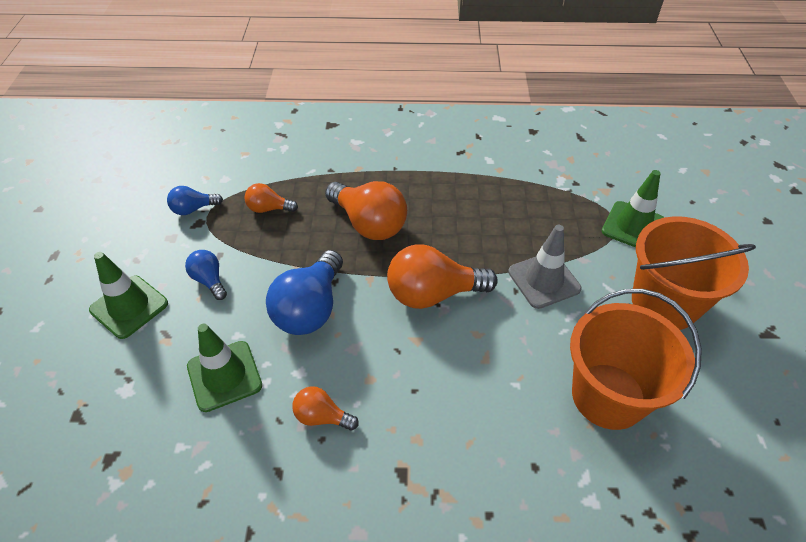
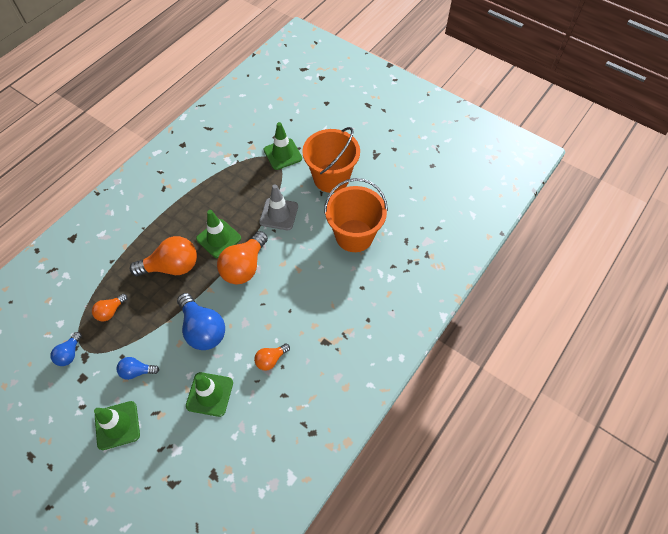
camera: 55 degrees left, 10 degrees up
(447, 242) = (218, 238): none -> green traffic cone

